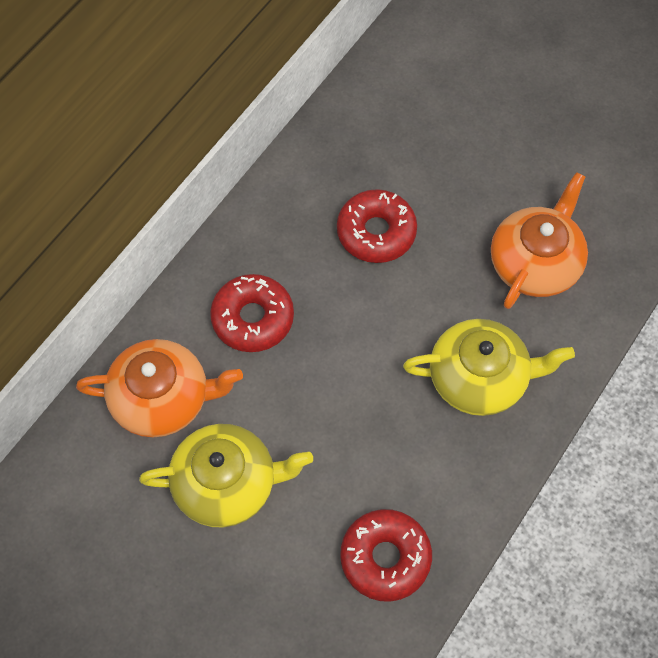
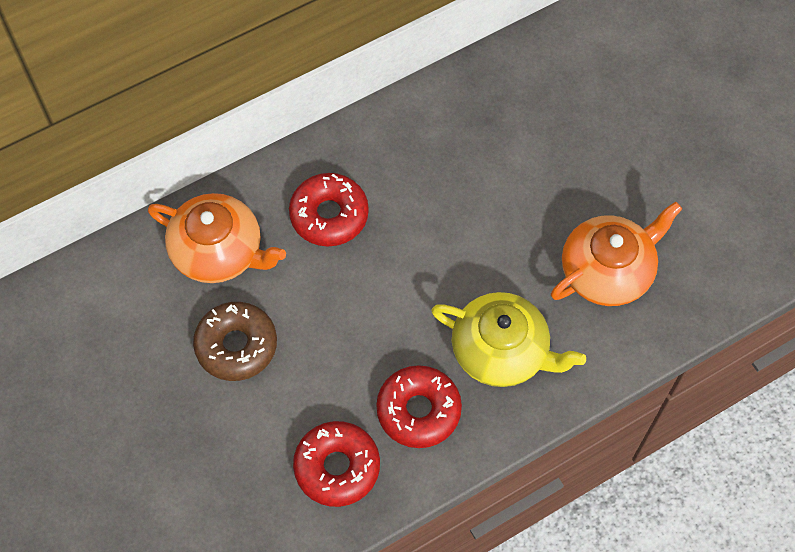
camera: 25 degrees right, 0 degrees up
(227, 483) = (236, 346): yellow teapot -> brown donut
(376, 232) = (476, 184): red donut -> red donut (418, 410)

